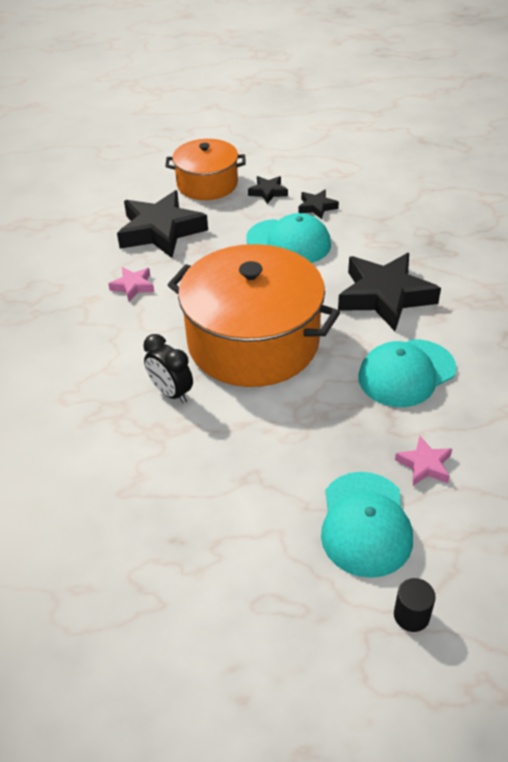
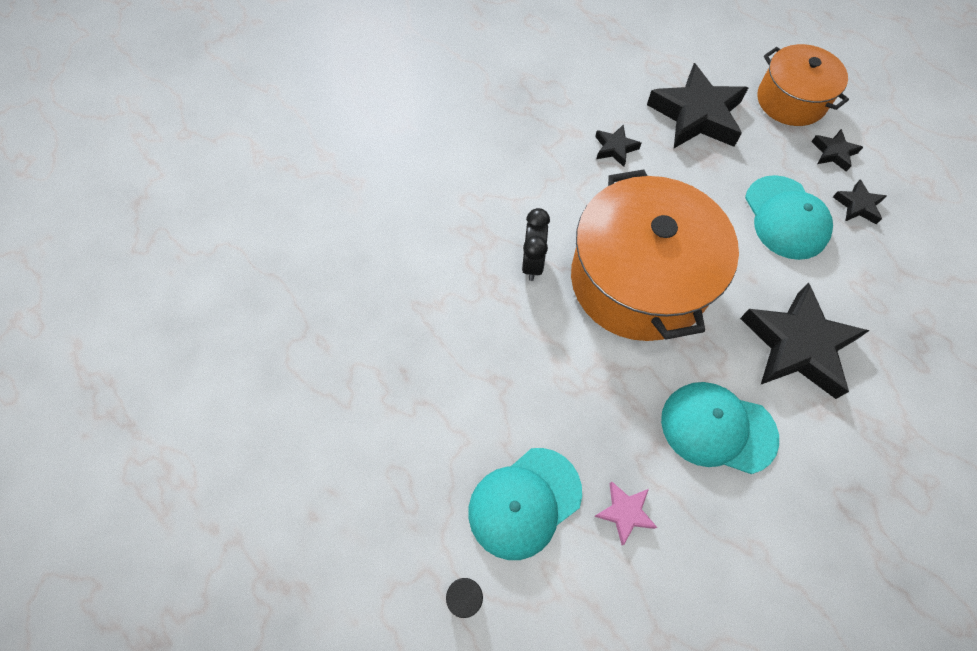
camera: 50 degrees right, 20 degrees up
(133, 286) = (615, 148): pink star -> black star

